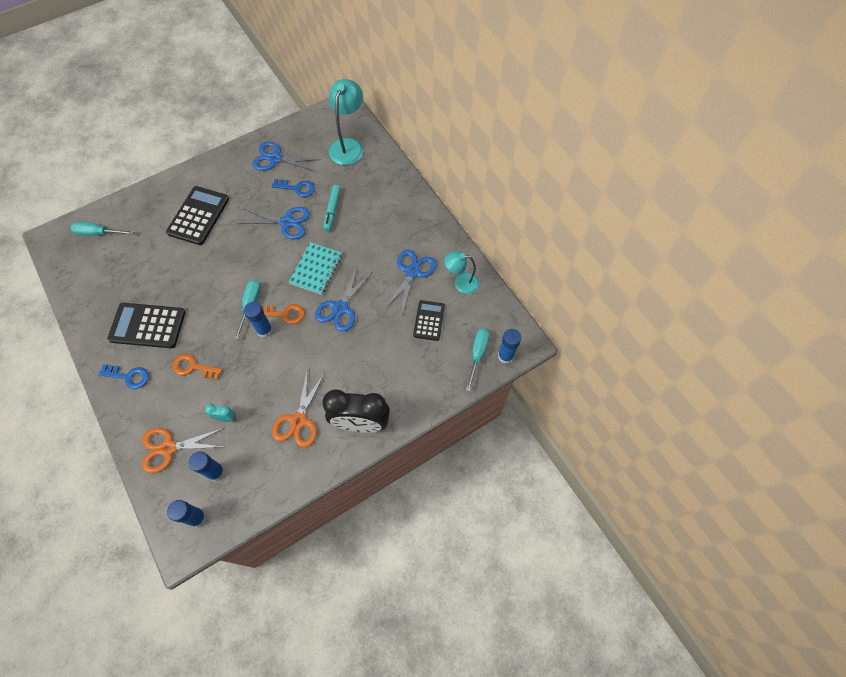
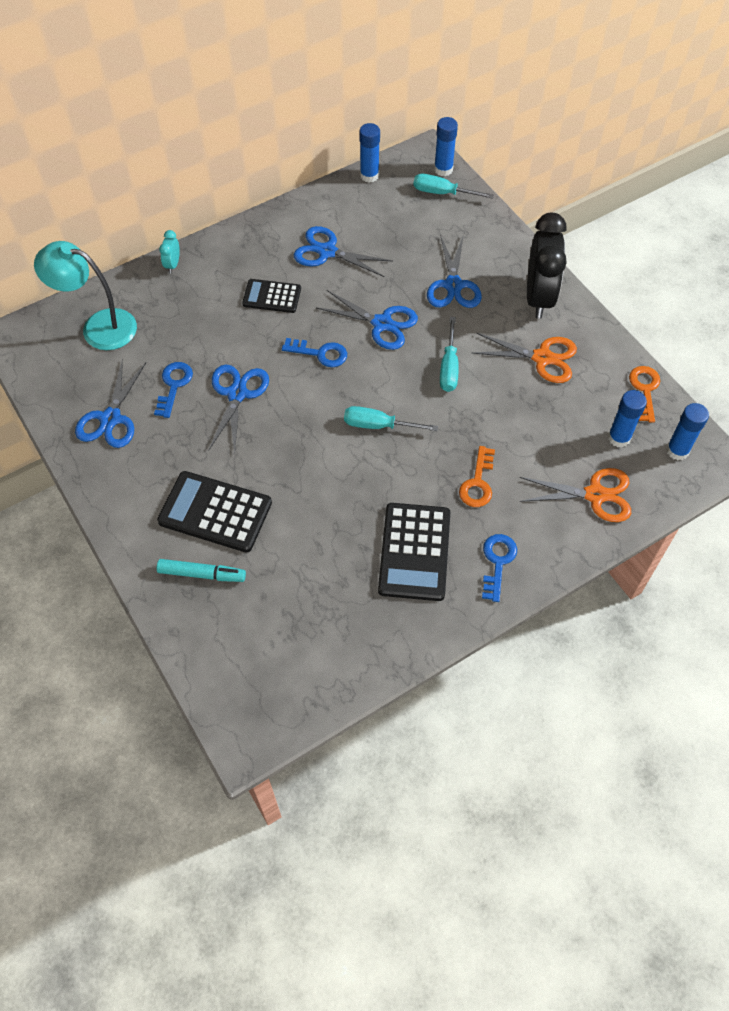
camera: 90 degrees left, 5 degrees down
(98, 233) = (239, 659): turquoise screwdriver -> turquoise screwdriver (449, 367)
(168, 448) = (595, 495): orange scissors -> orange scissors turned 75 degrees counterclockwise
(226, 418) = (546, 435): turquoise clock -> turquoise clock (173, 265)
(264, 330) = (417, 405): blue glue stick -> blue glue stick (369, 175)
(284, 314) = (391, 384): orange key -> orange key (644, 390)
(316, 269) = (320, 353): turquoise notebook -> blue key
(332, 210) = (220, 341): turquoise marker -> turquoise marker (202, 574)
(376, 358) = (453, 285): none -> blue scissors
(429, 320) = (398, 236): black calculator -> black calculator (272, 296)
(461, 283) = (344, 205): turquoise lamp -> none

